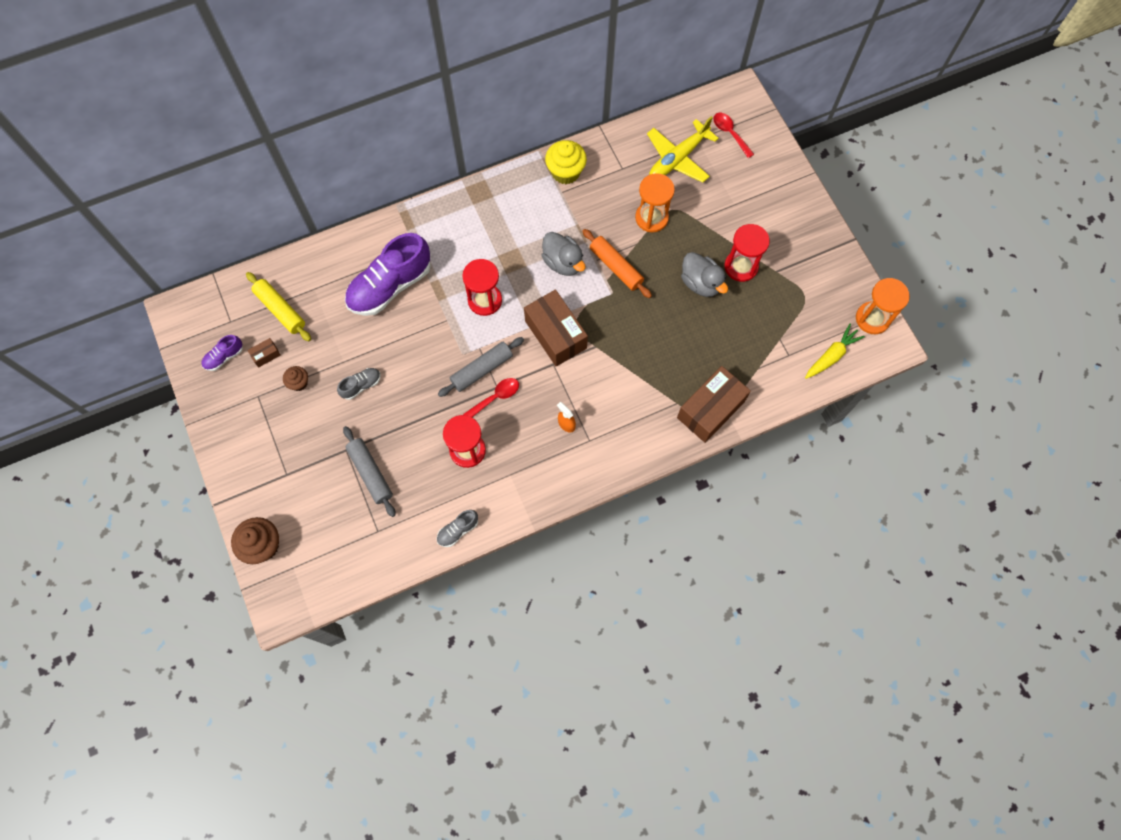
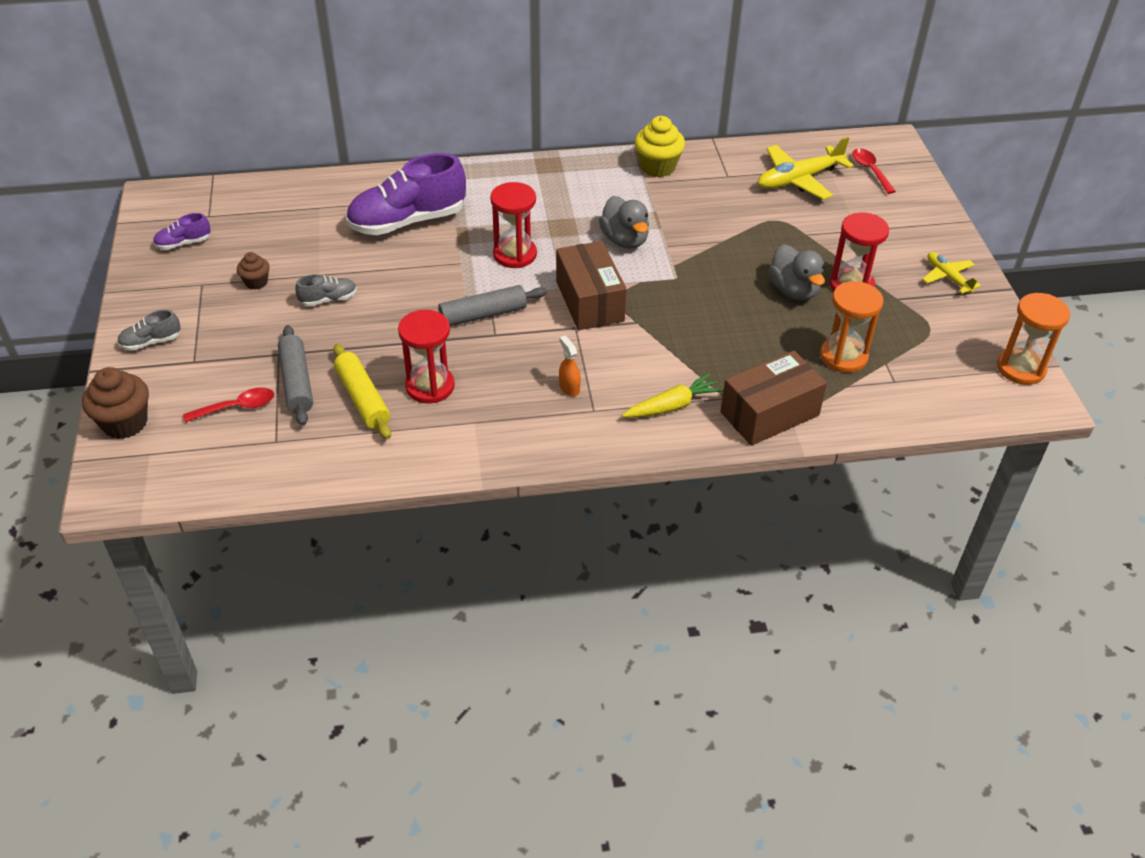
camera: 15 degrees right, 25 degrees down
(266, 355) = (232, 251): brown box -> none
(280, 310) = (270, 217): yellow rolling pin -> yellow rolling pin (362, 399)
(458, 530) = (379, 464): grey shoe -> grey shoe (151, 342)
(496, 397) = (489, 343): red spoon -> red spoon (237, 407)
(616, 267) = (689, 256): orange rolling pin -> none
(651, 218) = (749, 222): orange hourglass -> orange hourglass (843, 356)
(808, 239) = (947, 277): none -> yellow plane
(831, 356) = (954, 394): yellow carrot -> yellow carrot (672, 406)

